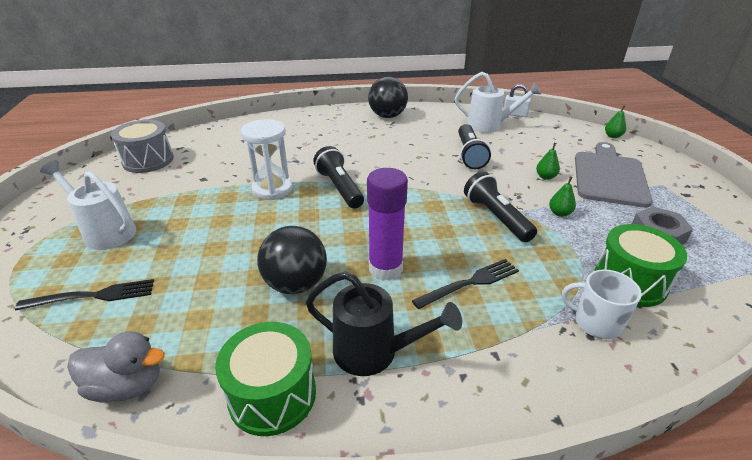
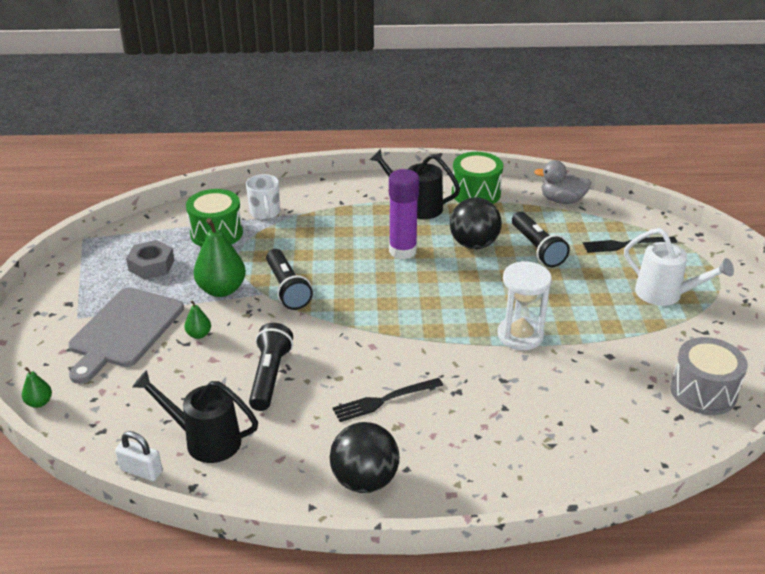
camera: 175 degrees left, 0 degrees up
(340, 188) = (443, 333): black flashlight -> black flashlight (537, 248)
(470, 283) = (338, 238): black fork -> black fork (383, 400)
(489, 126) = (205, 440): white watering can -> black watering can
(559, 213) = (221, 290): green pear -> green pear, size x2.06
(596, 322) = (265, 213): white mug -> white mug turned 45 degrees clockwise

